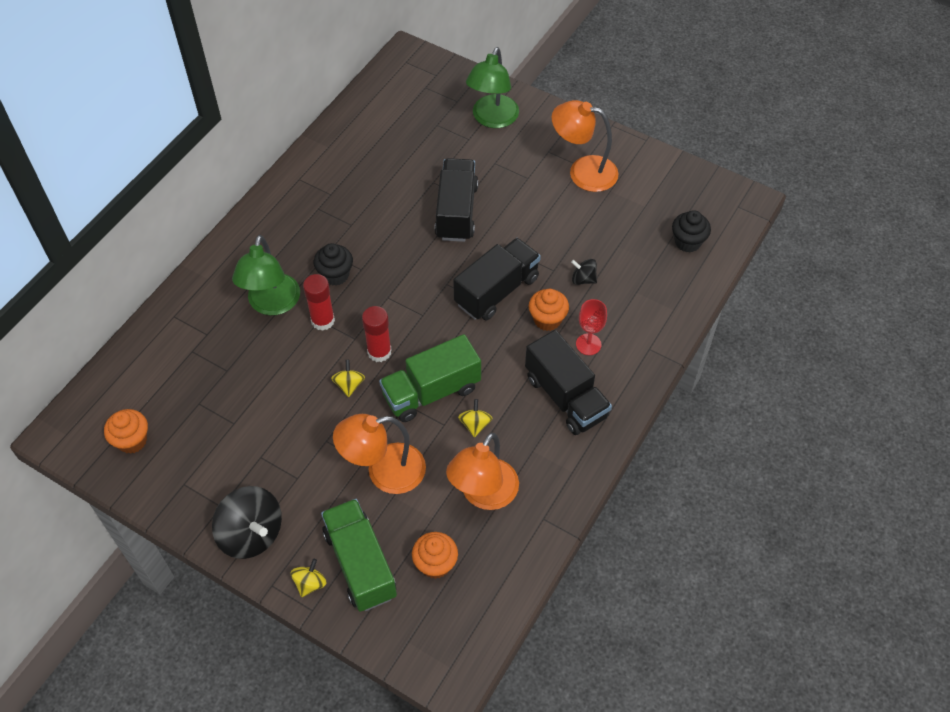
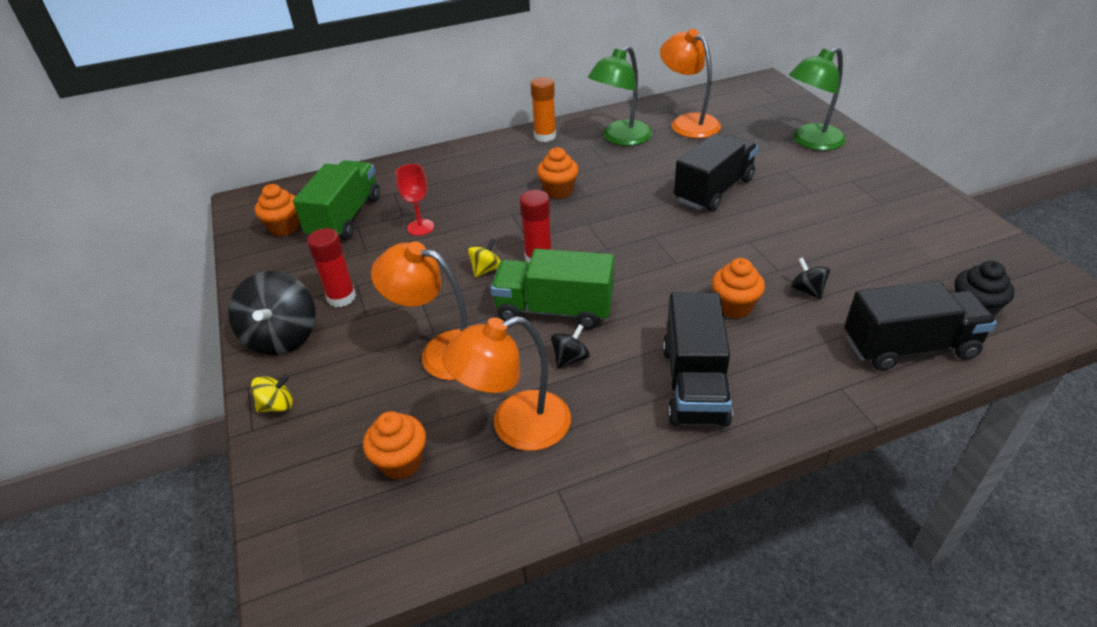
camera: 40 degrees right, 15 degrees down
(268, 216) = (545, 136): none -> orange glue stick
(272, 304) = (486, 189): green lamp -> green lamp (620, 138)
(323, 320) = (514, 216): red glue stick -> red glue stick (341, 297)
(335, 275) = (558, 191): black cupcake -> orange cupcake
(360, 564) = (335, 417): green truck -> green truck (345, 218)
(475, 424) = (570, 358): yellow spinning top -> black spinning top
(497, 291) = (699, 261): black truck -> black truck (908, 347)
(583, 171) = (880, 207): orange lamp -> orange lamp (688, 122)
(588, 344) = (764, 349): red goblet -> red goblet (420, 227)

